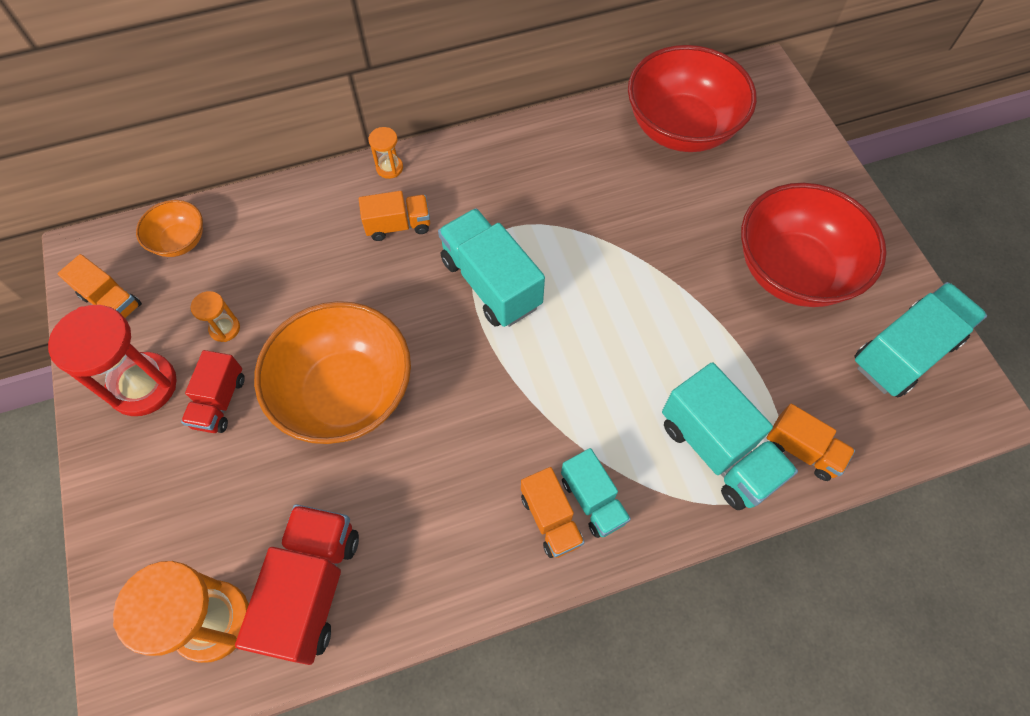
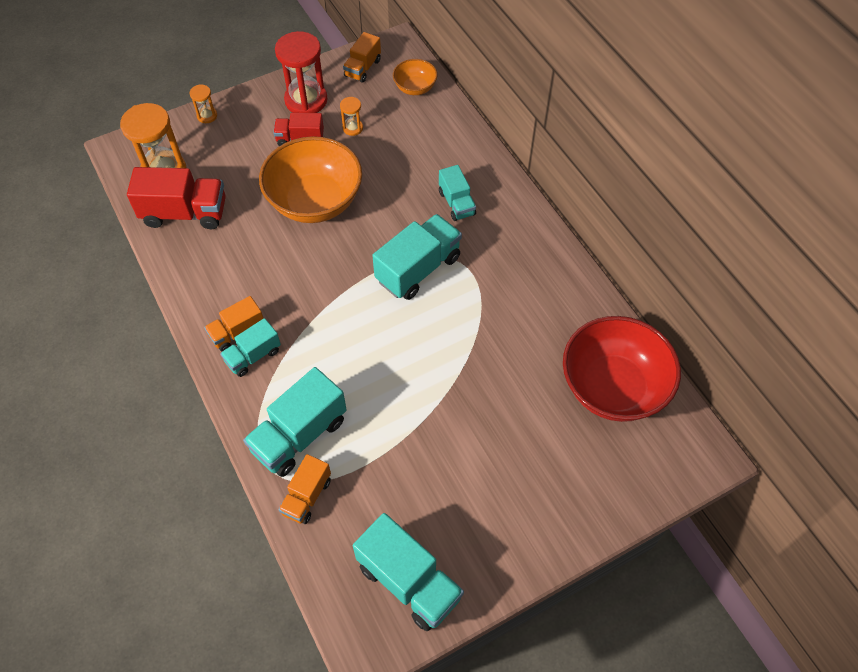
camera: 80 degrees right, 5 degrees down
(389, 168) = (508, 187): orange hourglass -> orange hourglass (207, 116)
(398, 225) = (456, 203): orange truck -> turquoise truck
(793, 271) = (476, 487): red bowl -> none

